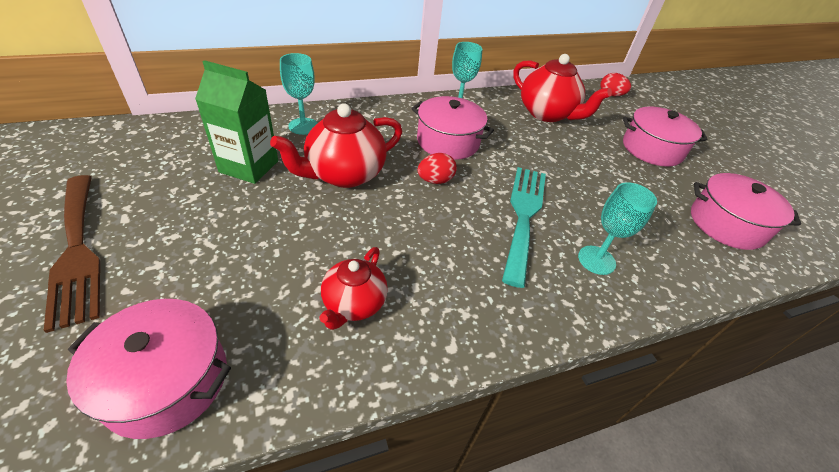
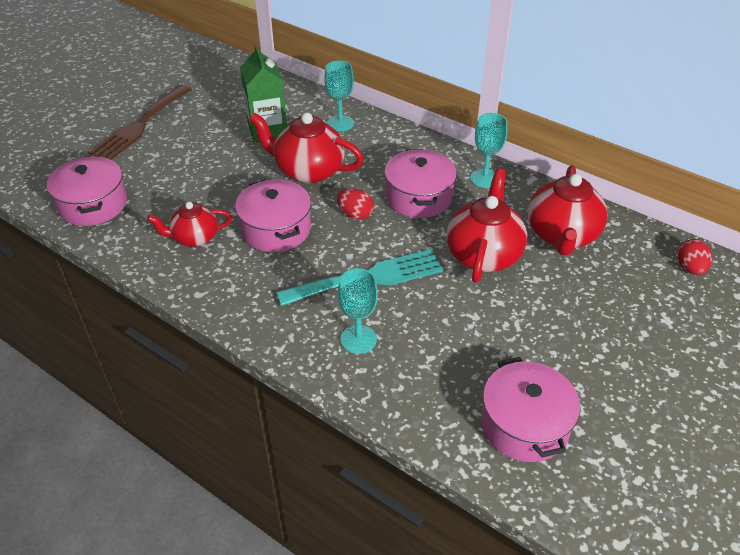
camera: 60 degrees right, 0 degrees up
(541, 150) = (483, 254): none -> red teapot
(652, 149) = (605, 334): pink pot -> pink pot (276, 229)

